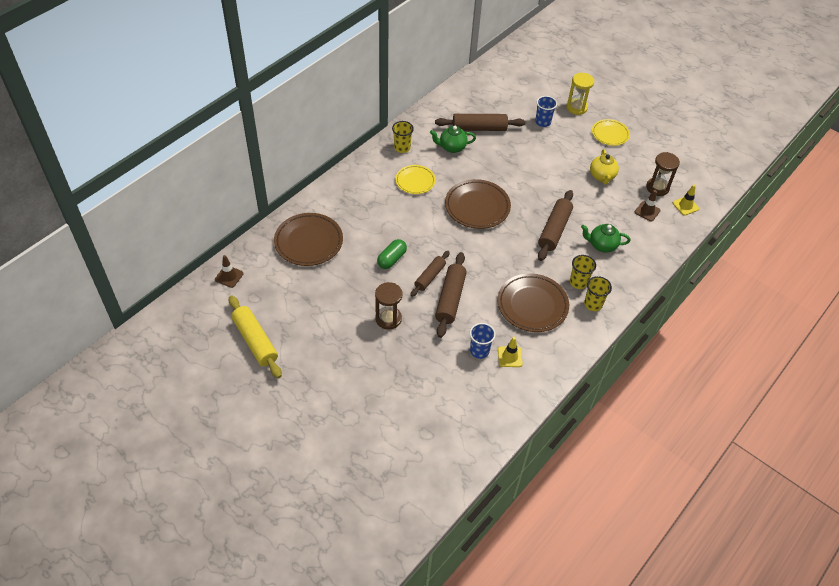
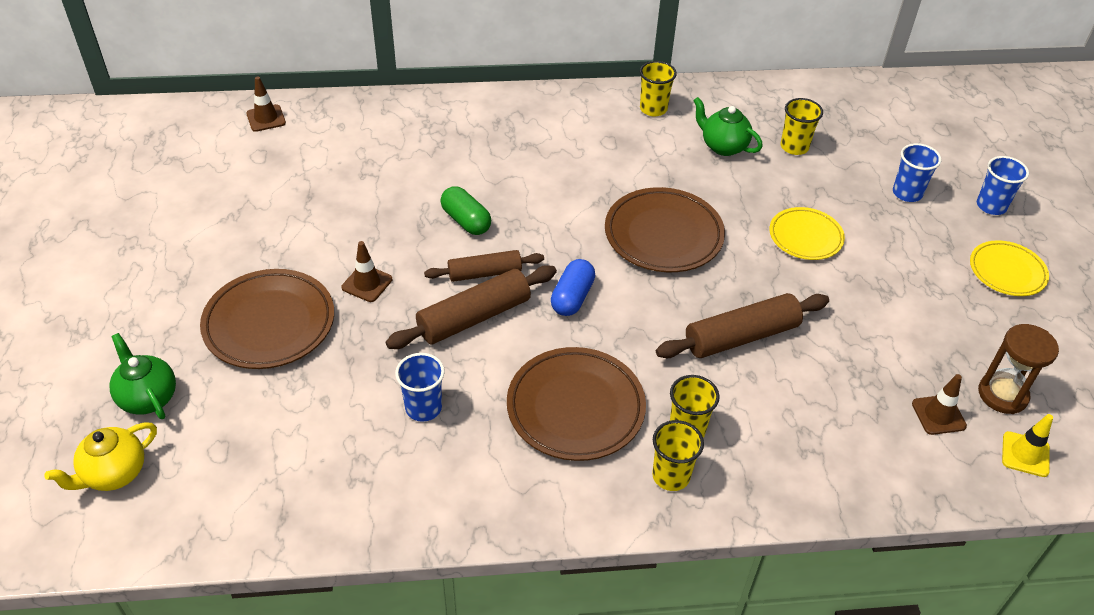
camera: 45 degrees right, 5 degrees down
(255, 341) = (196, 200): yellow rolling pin -> none
(308, 242) = (397, 139): brown plate -> brown plate (269, 323)
(388, 319) = (367, 283): brown hourglass -> brown traffic cone
(392, 259) = (466, 221): green capsule -> green capsule turned 60 degrees clockwise
(415, 181) = (618, 155): yellow plate -> yellow plate (805, 237)
(476, 261) = (572, 297): none -> blue capsule
(479, 128) = (794, 147): brown rolling pin -> yellow cup
(510, 357) = (453, 448): yellow traffic cone -> none
(576, 107) = (991, 206): yellow hourglass -> blue cup
(602, 176) = (917, 318): yellow teapot -> yellow teapot (114, 473)
(602, 245) = (793, 408): green teapot -> green teapot (148, 397)

